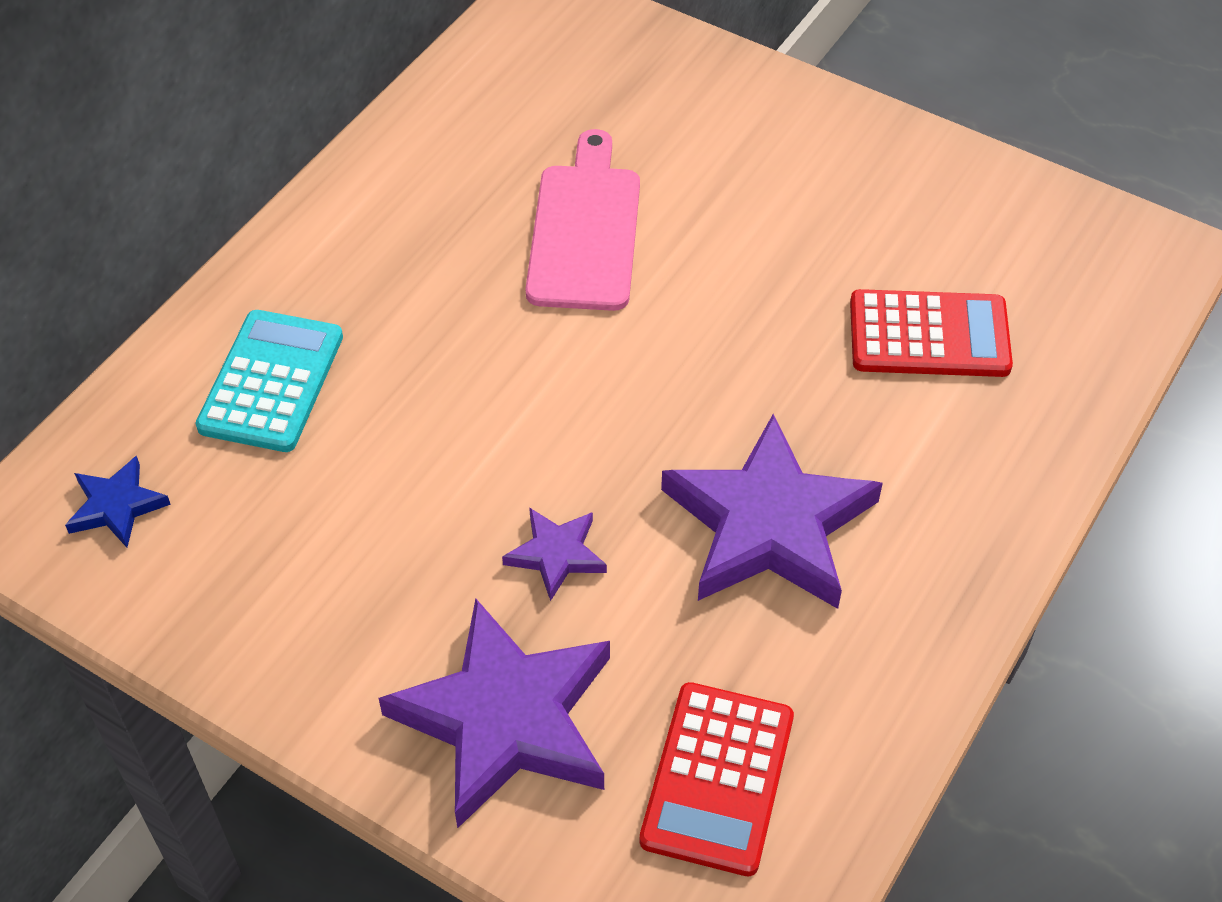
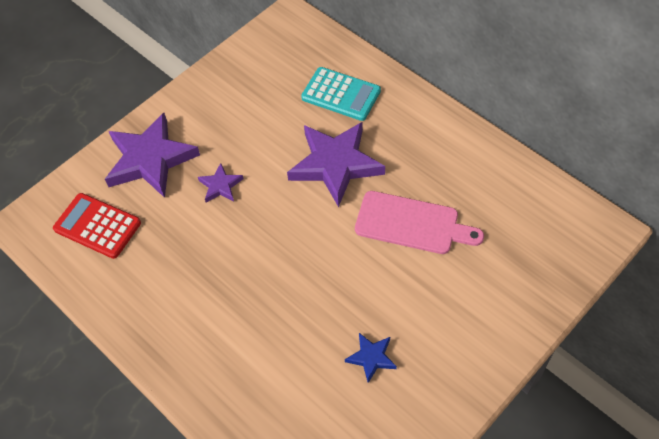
camera: 105 degrees right, 5 degrees up
(117, 506) = (289, 45): blue star -> blue star (371, 357)
(768, 525) = (210, 270): purple star -> purple star (335, 164)
(929, 335) = (305, 372): red calculator -> none

